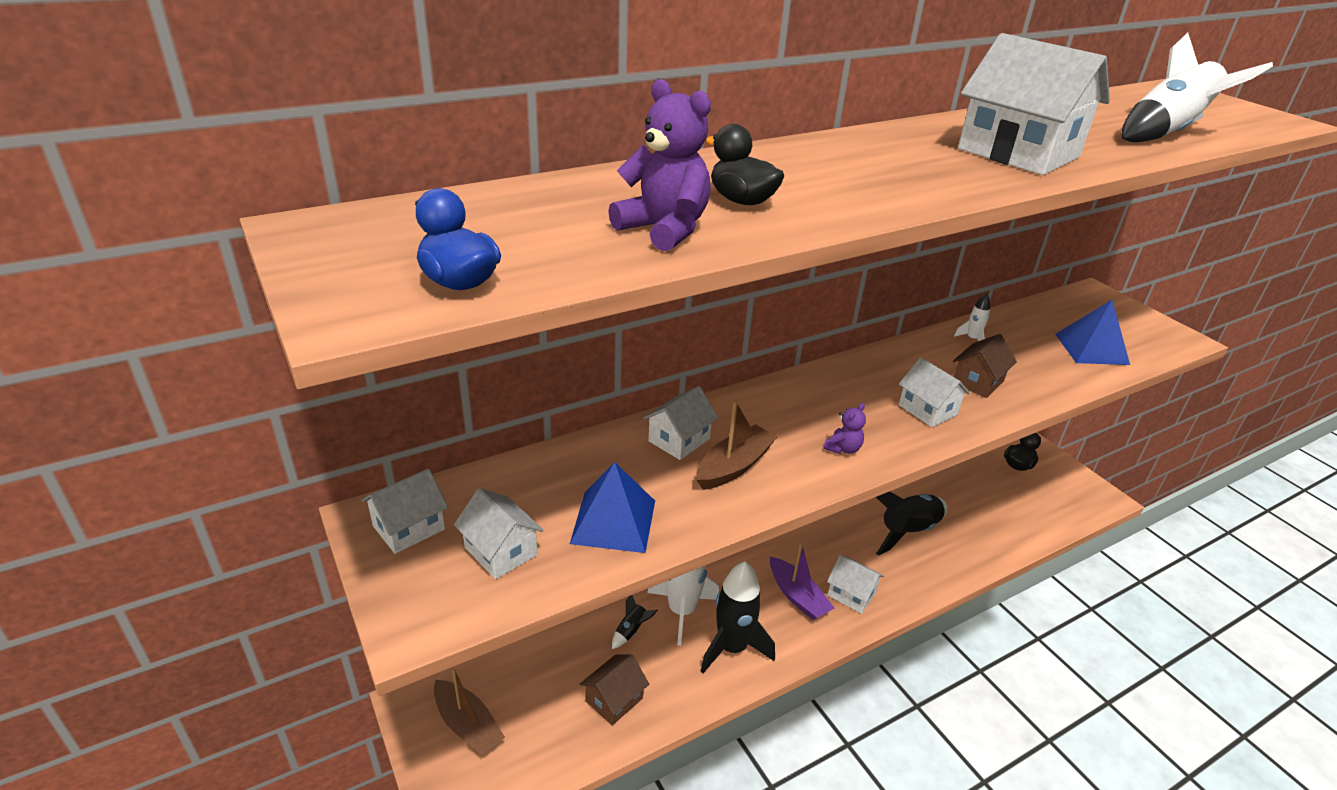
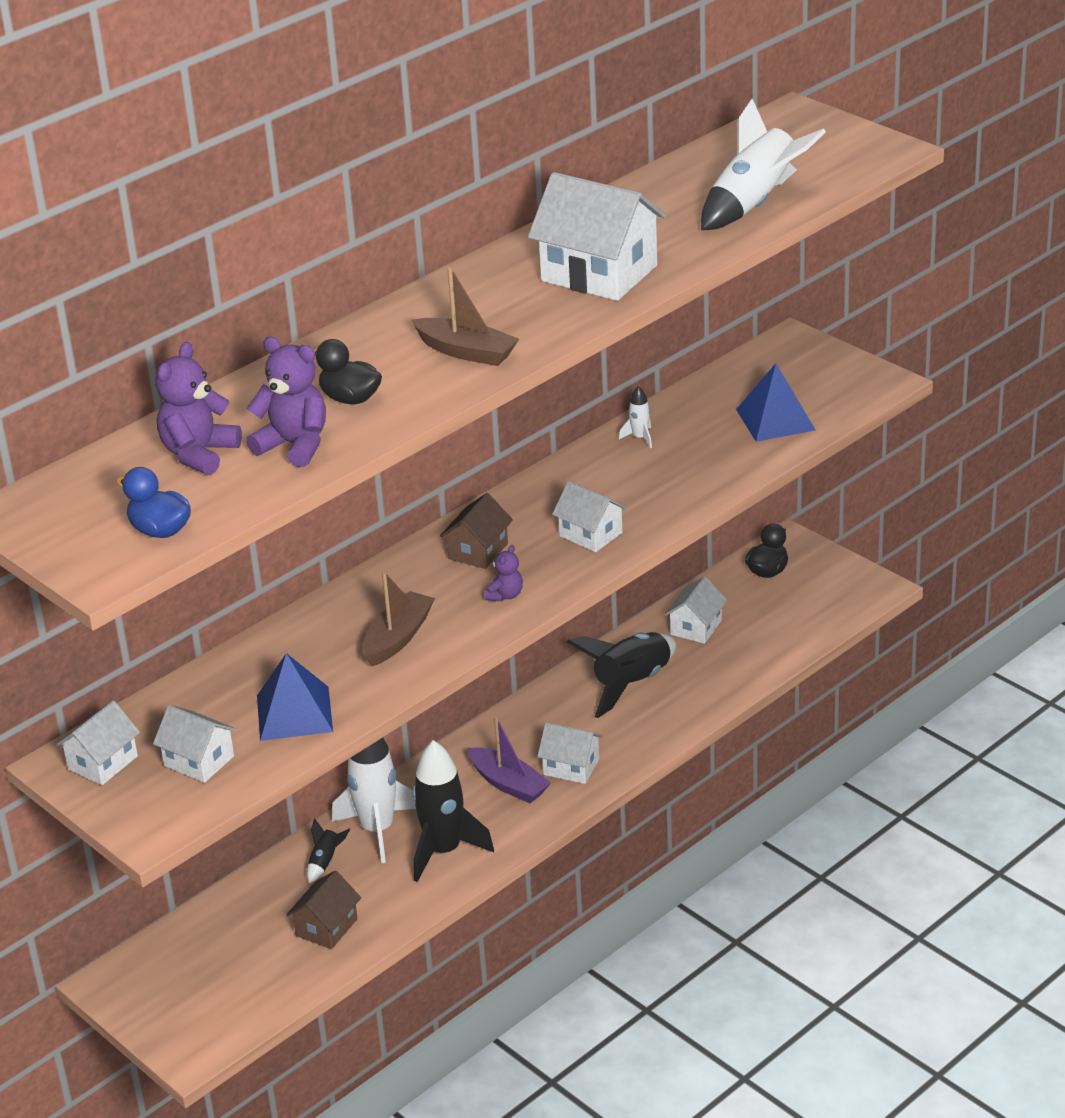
camera: 10 degrees left, 0 degrees up
(468, 725) = (177, 985): brown boat -> brown boat (466, 352)
(553, 217) = (199, 454): none -> purple teddy bear
(679, 440) = (335, 625): white house -> white house (696, 627)
(977, 382) = (645, 490): brown house -> brown house (478, 551)

